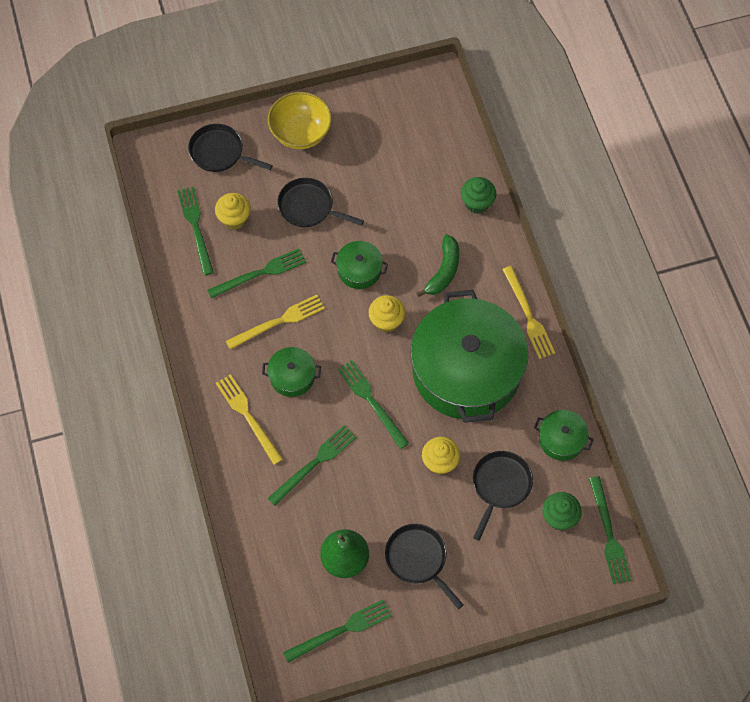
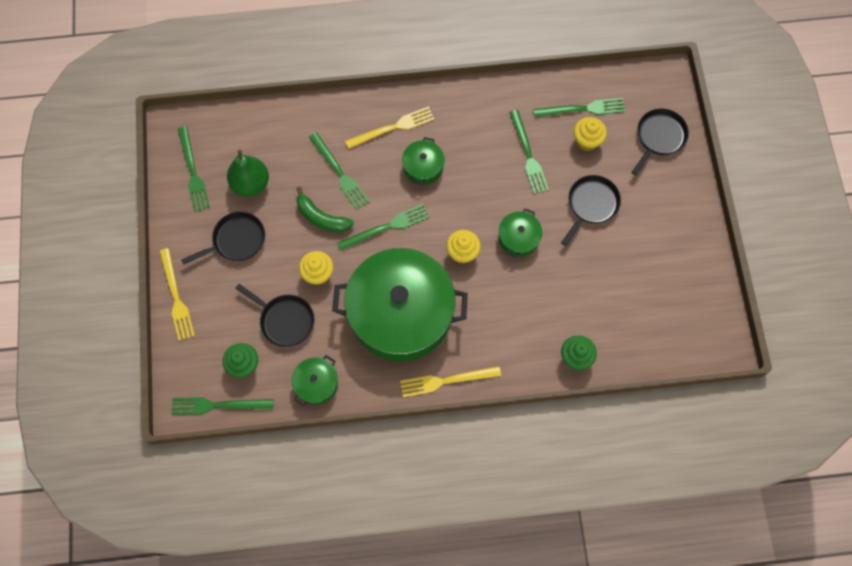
camera: 100 degrees right, 5 degrees up
(278, 321) = (477, 163): yellow fork -> yellow fork (176, 297)
(301, 133) = (673, 209): yellow bowl -> none
(443, 271) = (506, 312): green banana -> green banana (321, 217)

